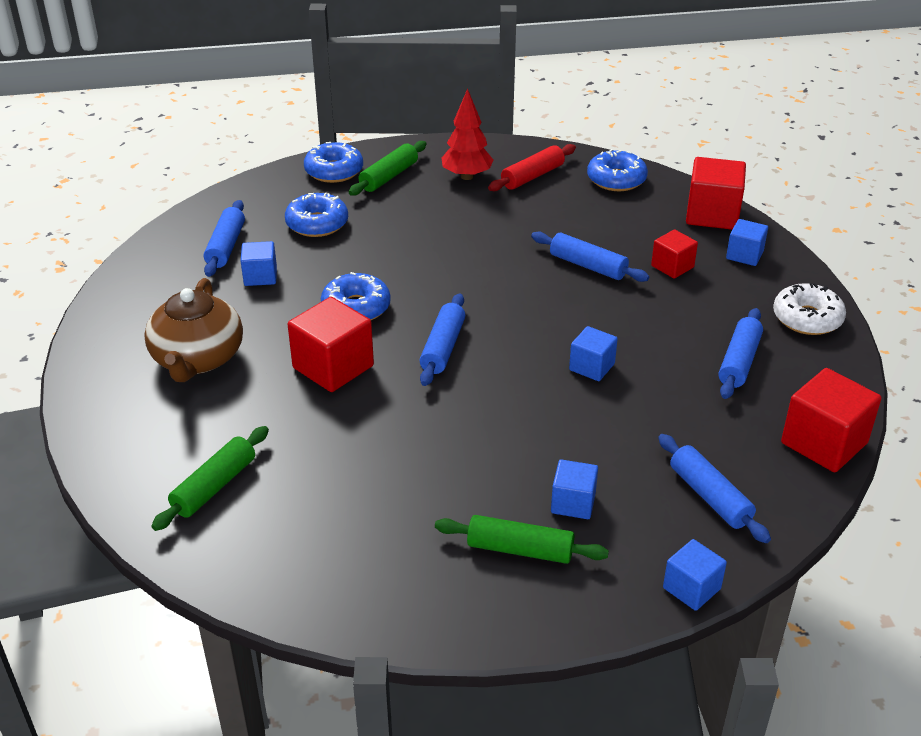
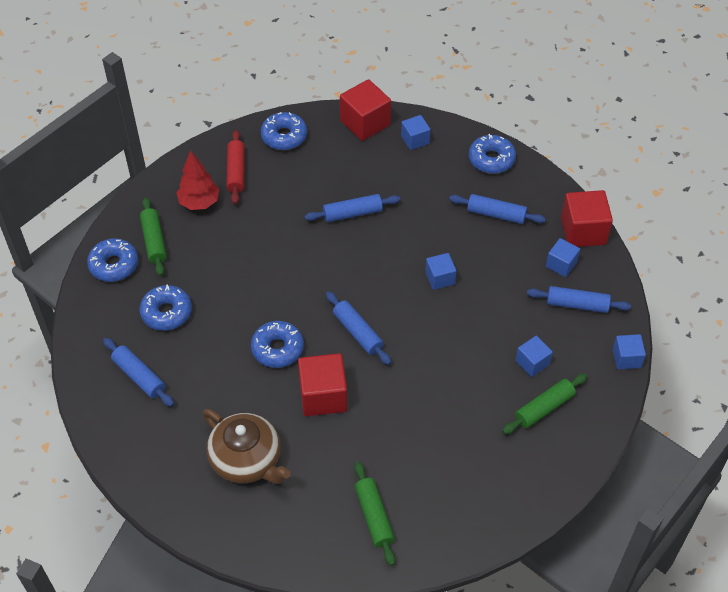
camera: 50 degrees left, 15 degrees up
(260, 276) = (193, 377): blue cube -> blue cube (561, 264)
(672, 266) = (392, 178): red cube -> none
(739, 362) = (496, 214): blue rolling pin -> blue rolling pin turned 45 degrees counterclockwise
(807, 318) = (491, 159): white donut -> blue donut

